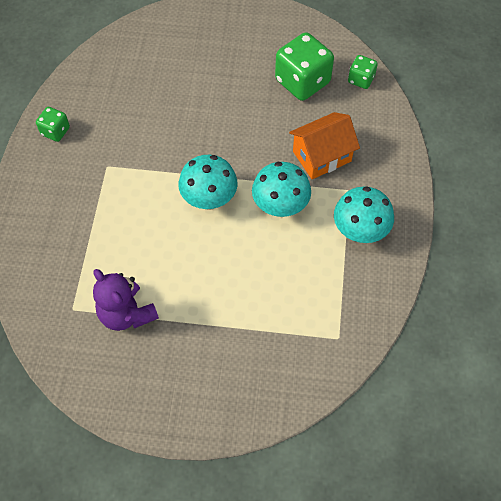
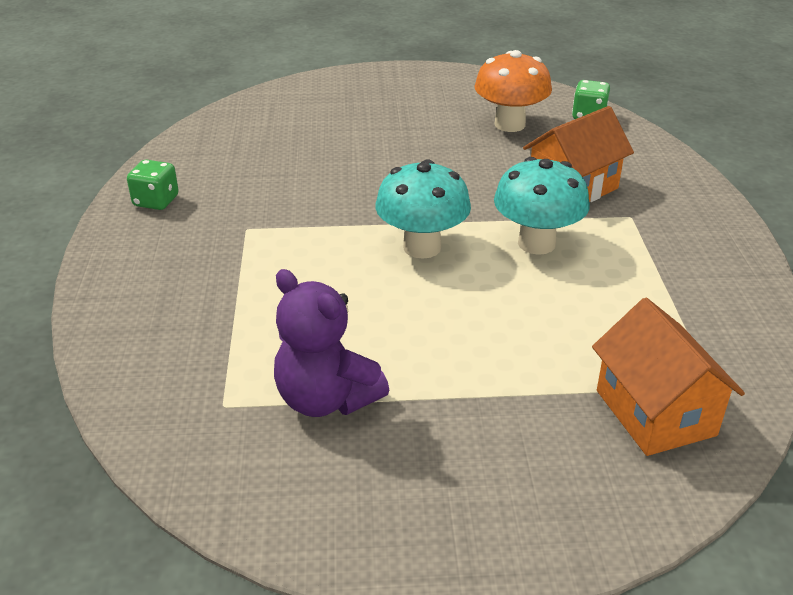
camera: 10 degrees left, 25 degrees down
(298, 352) = (655, 413): none -> orange house
(302, 81) = (509, 124): green dice -> orange mushroom
(359, 231) = (672, 256): turquoise mushroom -> none

